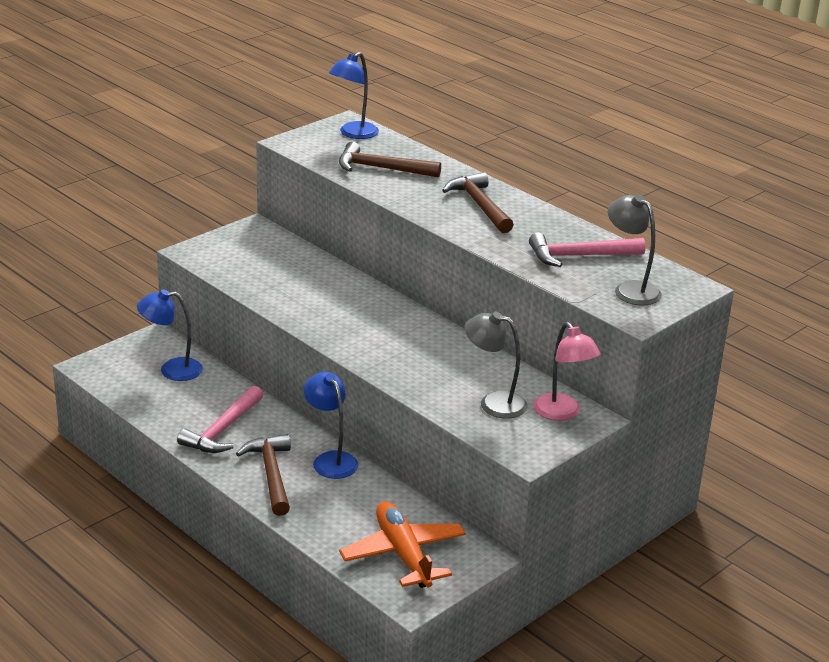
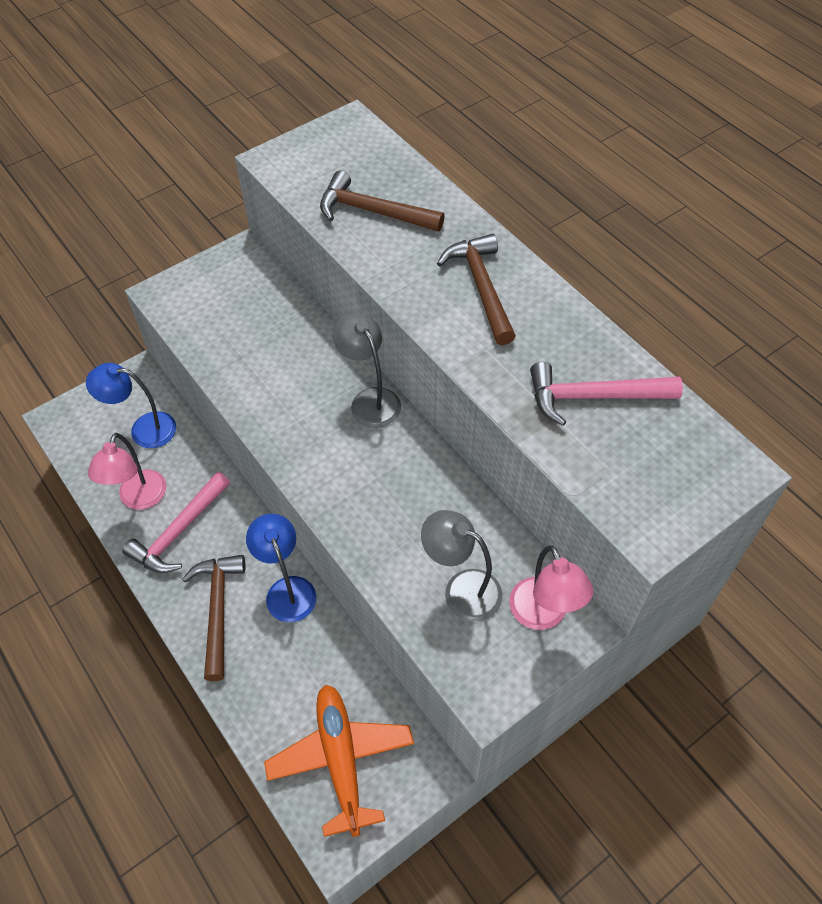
camera: 10 degrees right, 25 degrees up
(180, 412) = (139, 499): none -> pink lamp
(353, 134) = (352, 145): blue lamp -> none
(630, 289) = (650, 471): grey lamp -> grey lamp (370, 399)

